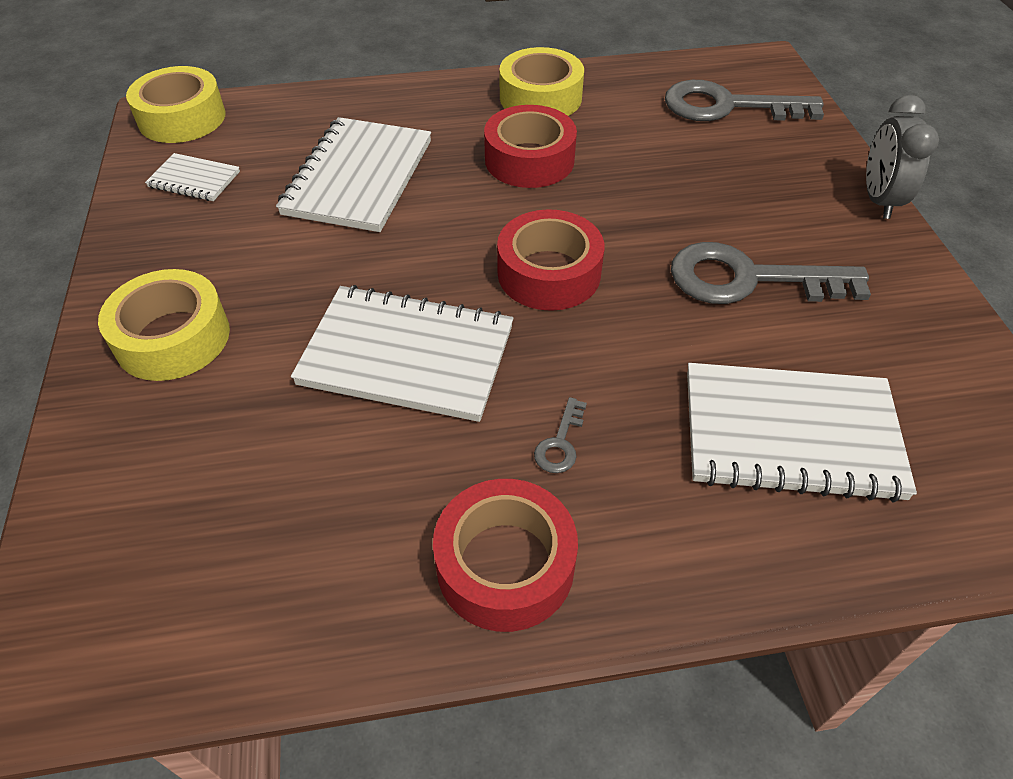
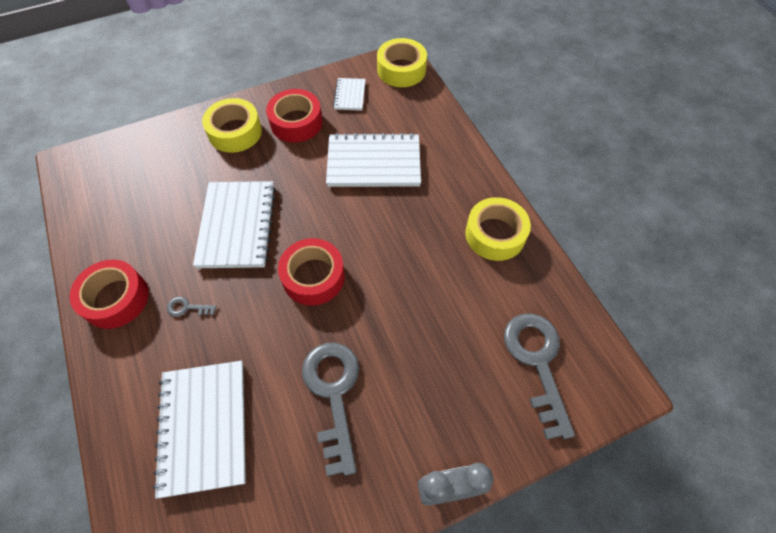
camera: 75 degrees right, 10 degrees up
(529, 160) = (420, 243): red tape -> red tape (296, 122)

